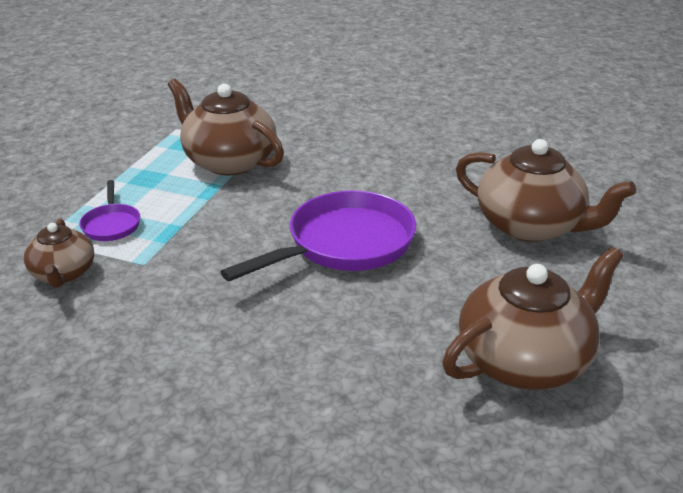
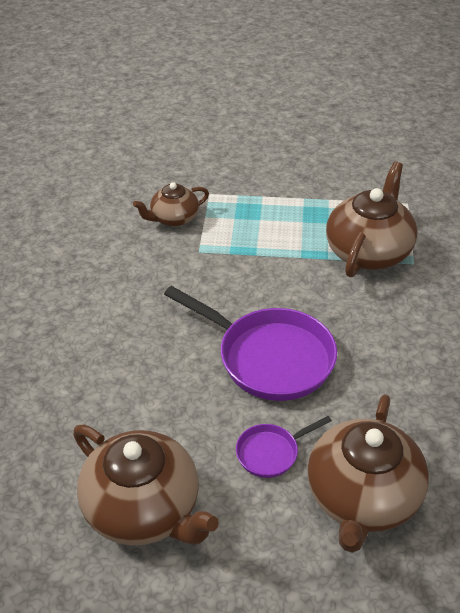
camera: 75 degrees right, 10 degrees up
(111, 224) = (241, 219): purple pan -> purple pan (271, 452)

